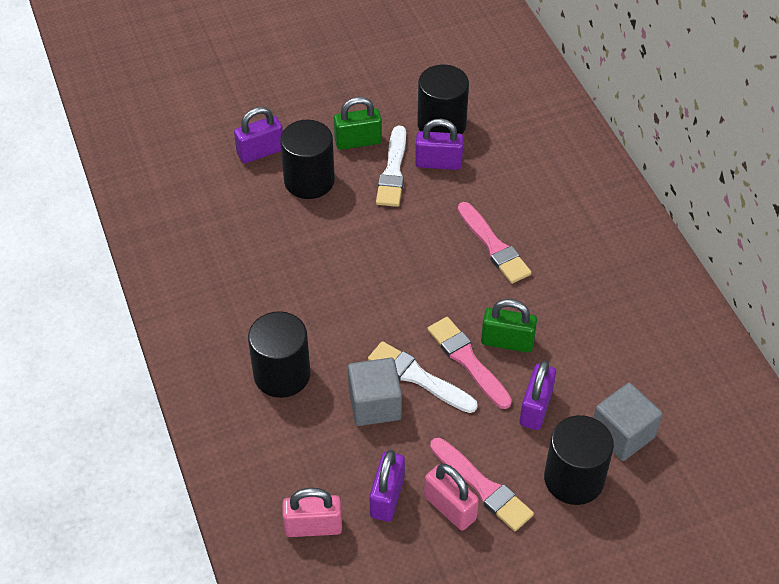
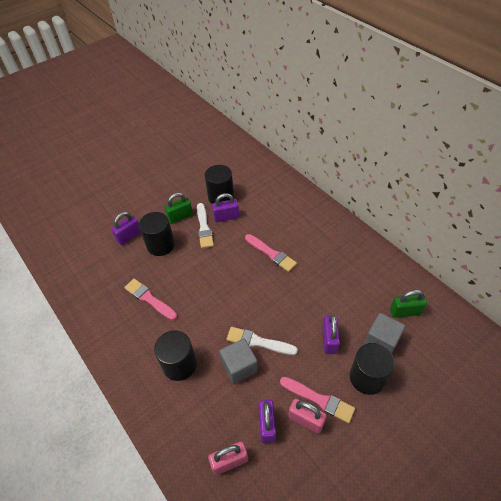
camera: 15 degrees left, 0 degrees up
(467, 360) = (281, 323): pink brush -> pink brush (149, 299)
(507, 342) = (299, 306): green padlock -> green padlock (405, 312)

